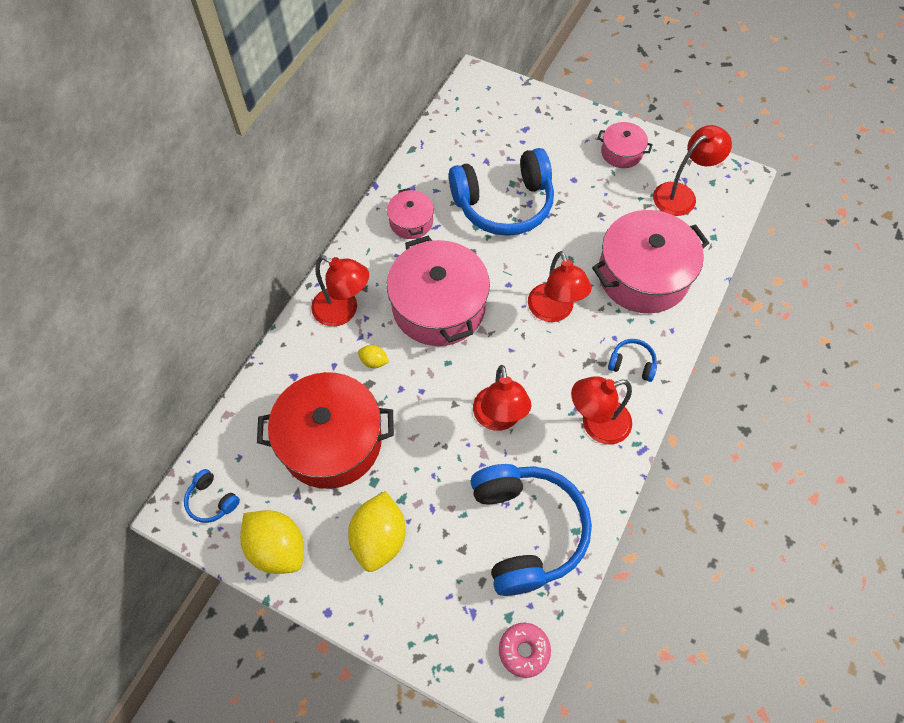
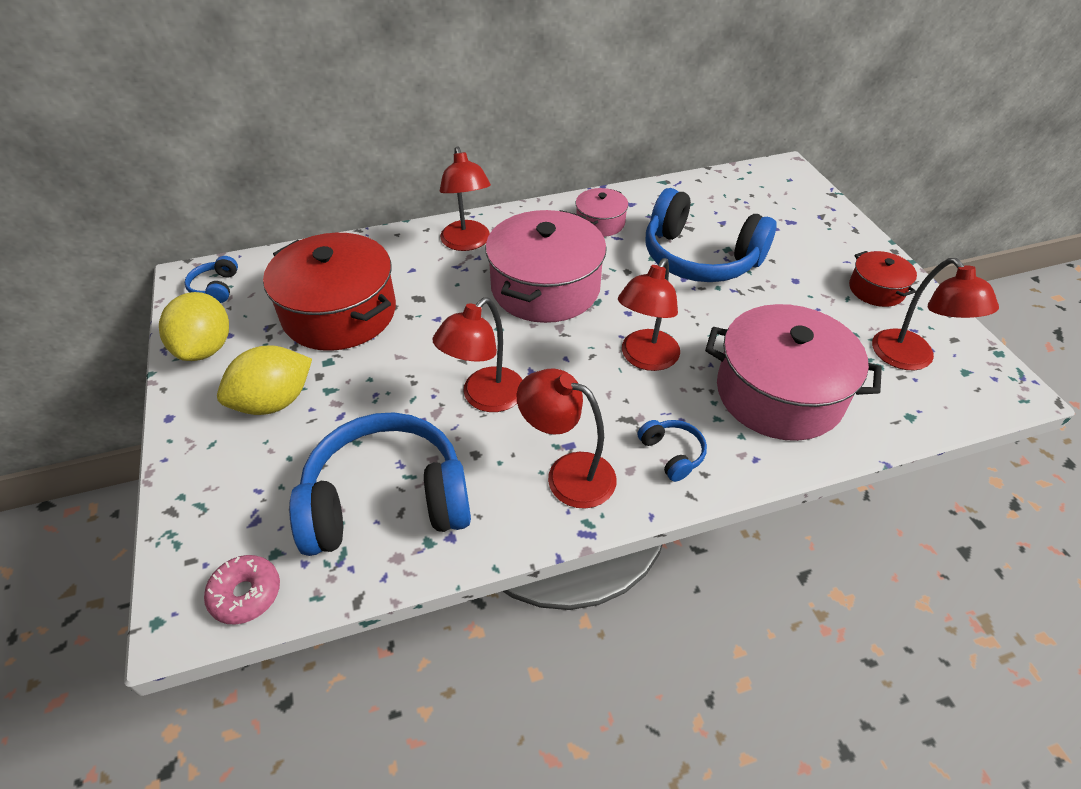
camera: 45 degrees right, 15 degrees down
(374, 361) = (443, 287): yellow lemon -> none
(526, 531) = (387, 500): blue headphones -> blue headphones turned 135 degrees counterclockwise
(621, 152) = (876, 289): pink pot -> red pot
(681, 194) = (910, 359): red lamp -> red lamp turned 60 degrees clockwise

